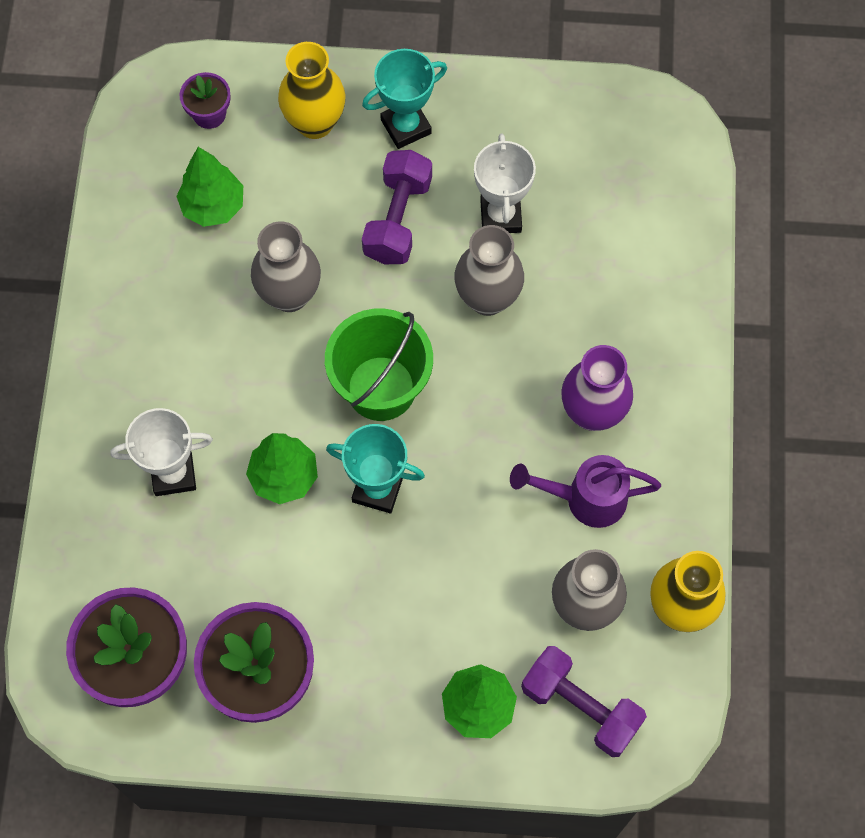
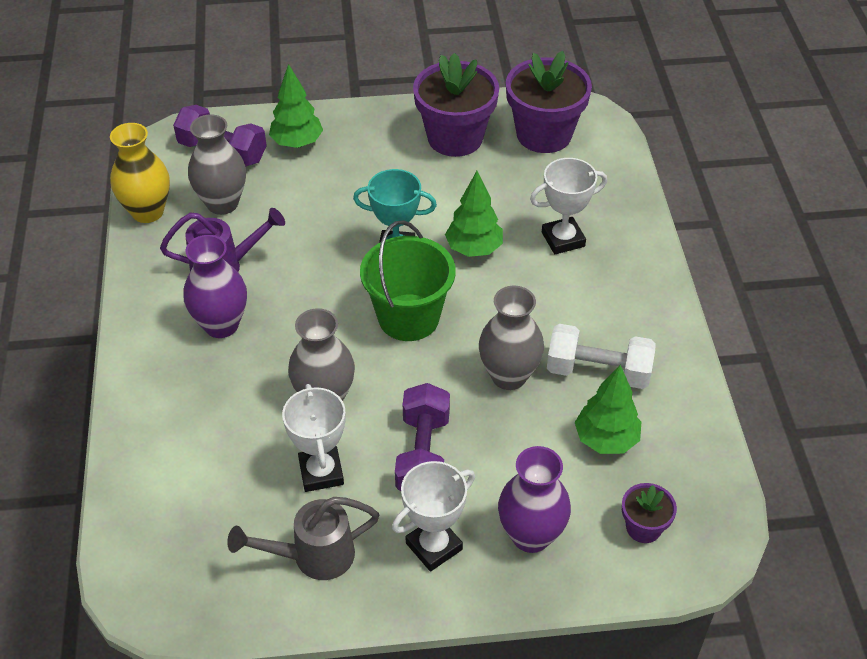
camera: 170 degrees right, 20 degrees down
(194, 285) = (598, 371): none -> white dumbbell
(315, 123) = (531, 535): yellow vase -> purple vase
(406, 126) = (434, 546): turquoise trophy -> white trophy
(518, 134) = (312, 557): none -> grey watering can

